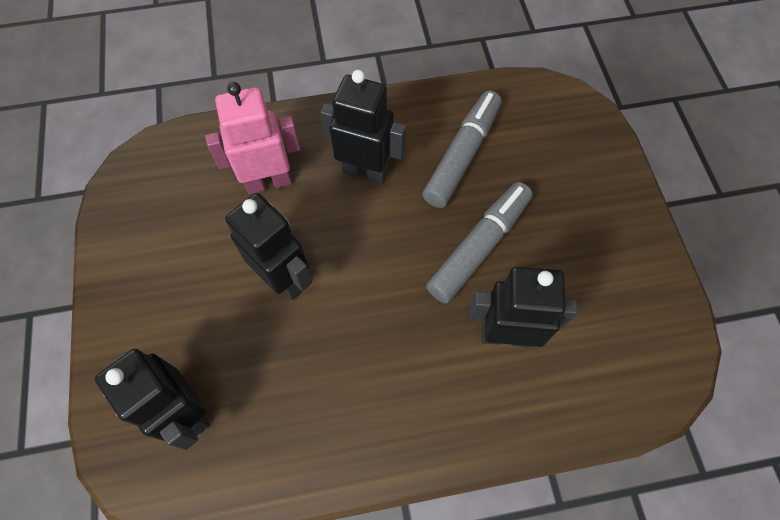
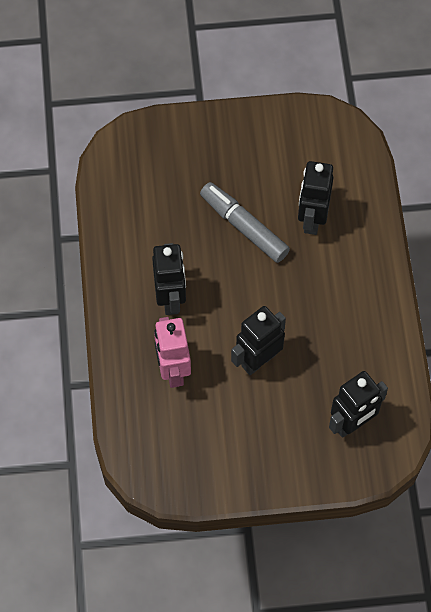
camera: 85 degrees left, 0 degrees up
(365, 171) = (171, 299): black robot -> black robot turned 150 degrees clockwise
(462, 155) = (163, 228): grey marker -> none

